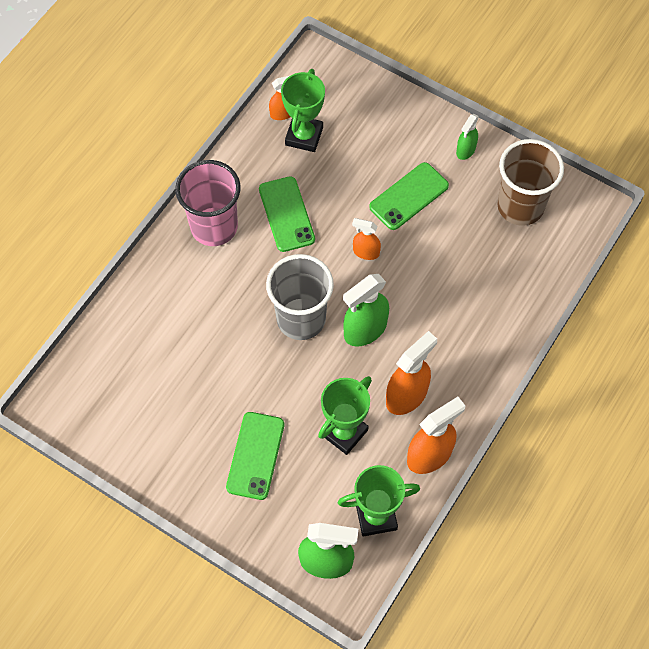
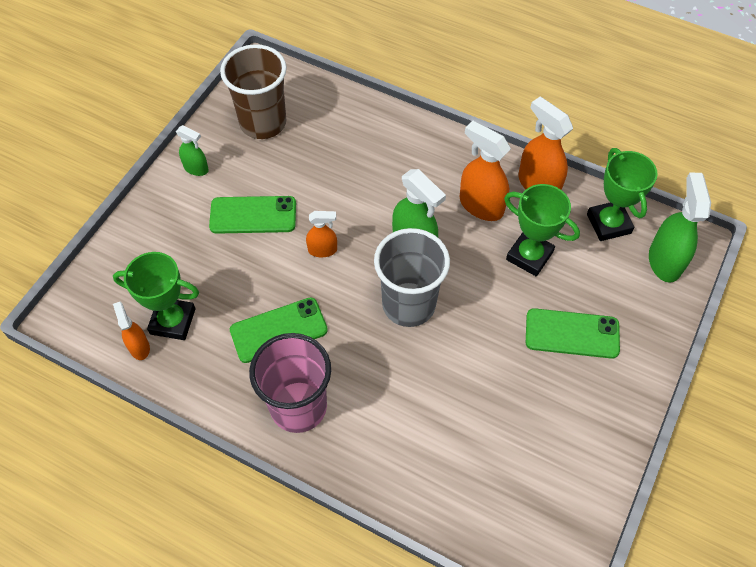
camera: 95 degrees left, 5 degrees down
(366, 252) = (322, 250): orange spray bottle -> orange spray bottle turned 105 degrees counterclockwise
(409, 196) = (253, 215): green phone -> green phone turned 45 degrees counterclockwise

